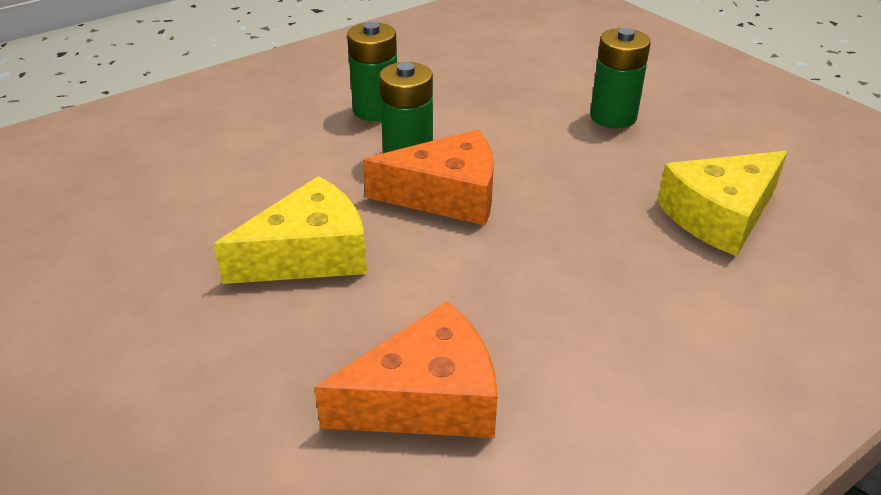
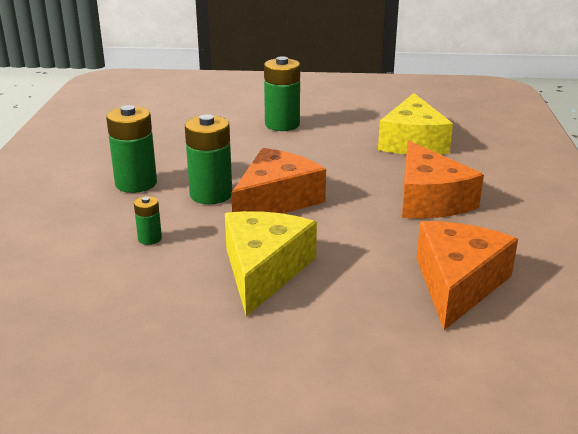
camera: 50 degrees left, 10 degrees down
(293, 167) = (150, 239): none -> green battery
(592, 293) = (429, 199): none -> orange cheese

